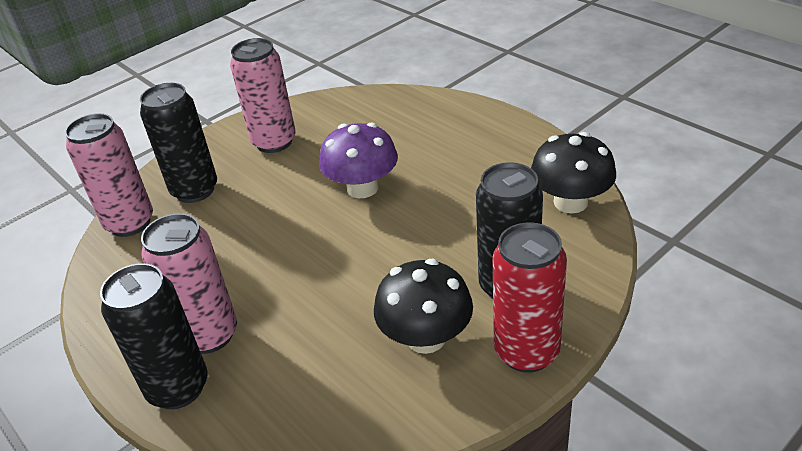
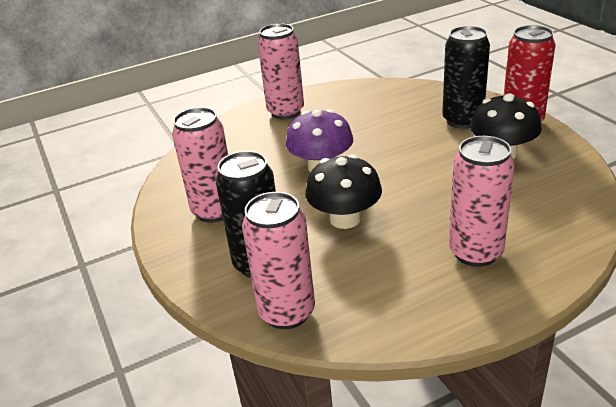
camera: 75 degrees left, 5 degrees down
(178, 388) = (534, 270): black can -> none
(481, 132) = (285, 112): none -> pink can
(570, 202) = (389, 91): black mushroom -> black mushroom (345, 219)

